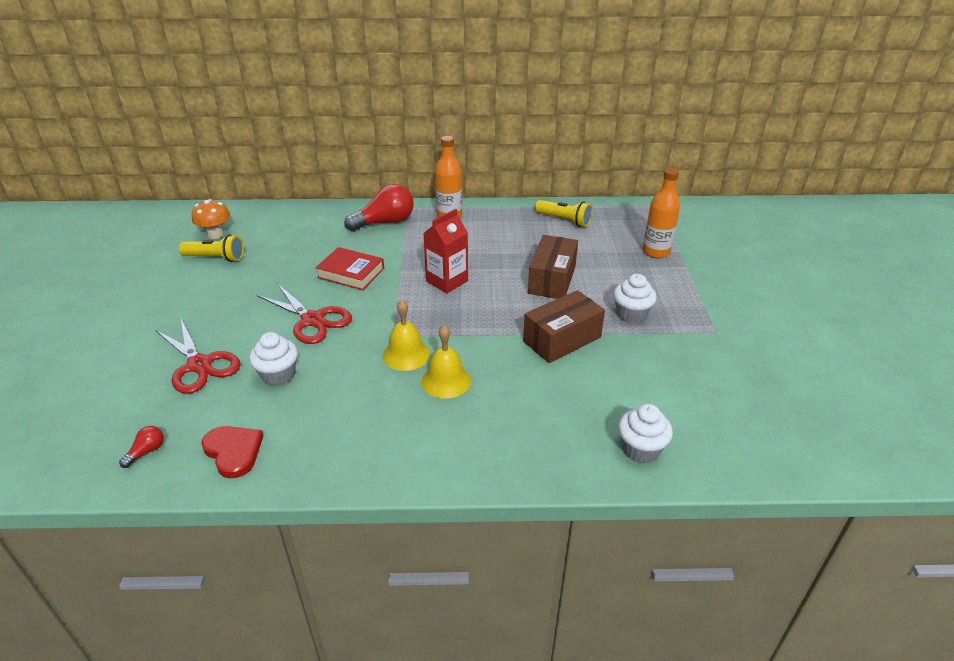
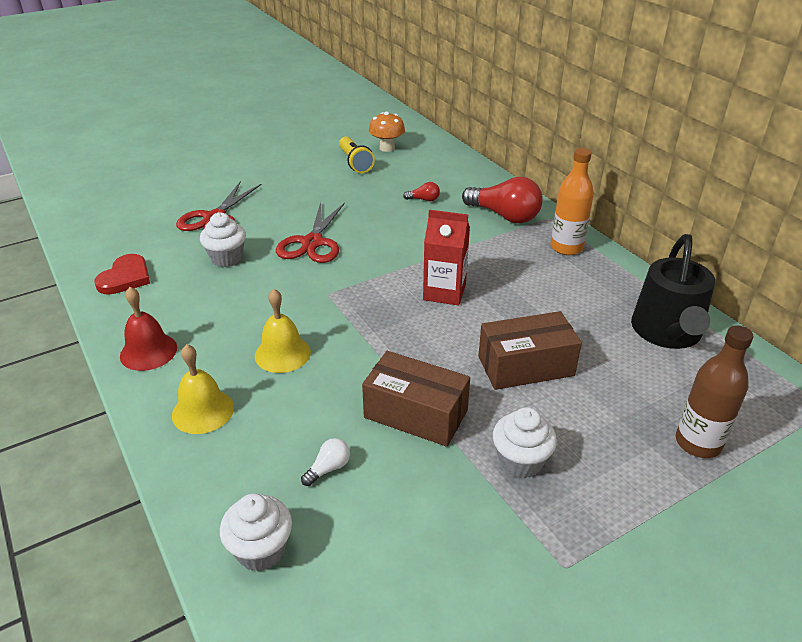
camera: 60 degrees right, 0 degrees up
(146, 452) = (108, 241): red light bulb -> red light bulb (424, 199)
(351, 273) = (400, 232): red book -> none
(371, 460) = (148, 351): none -> red bell
(406, 354) = (304, 313): yellow bell -> yellow bell (203, 411)
(564, 220) = (667, 332): yellow flashlight -> black watering can
(586, 395) = (328, 468): none -> white light bulb
(656, 252) = (698, 443): orange bottle -> brown bottle

